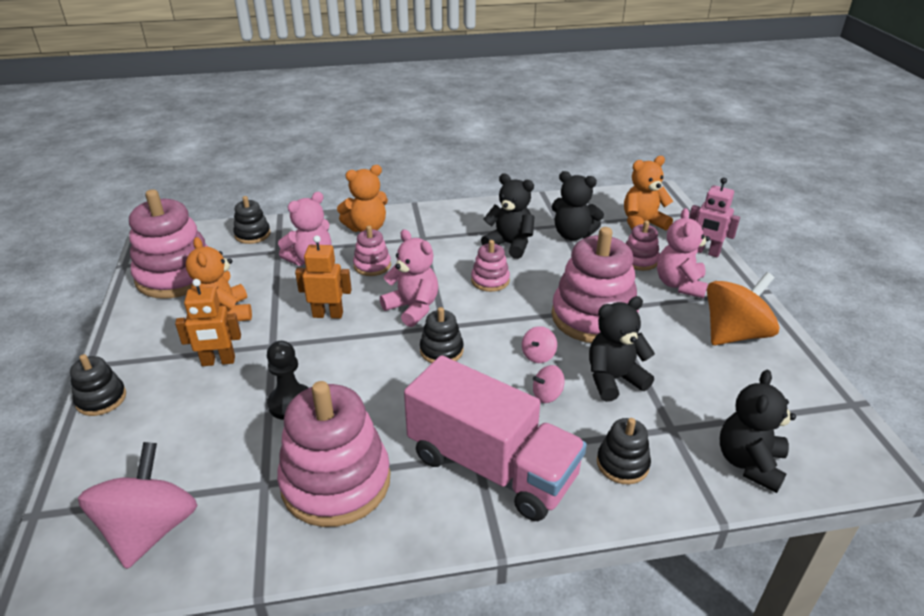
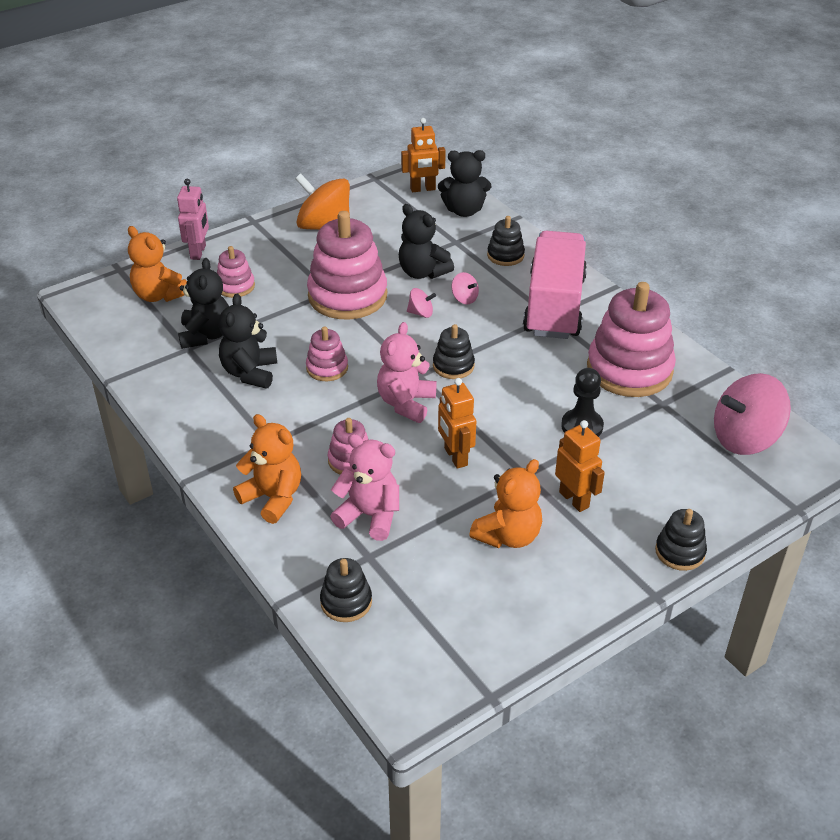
camera: 115 degrees left, 5 degrees up
(176, 276) = (476, 623): pink stacking toy -> none
(679, 285) = (266, 259): pink teddy bear -> none
(817, 440) = (423, 189): none -> orange robot

